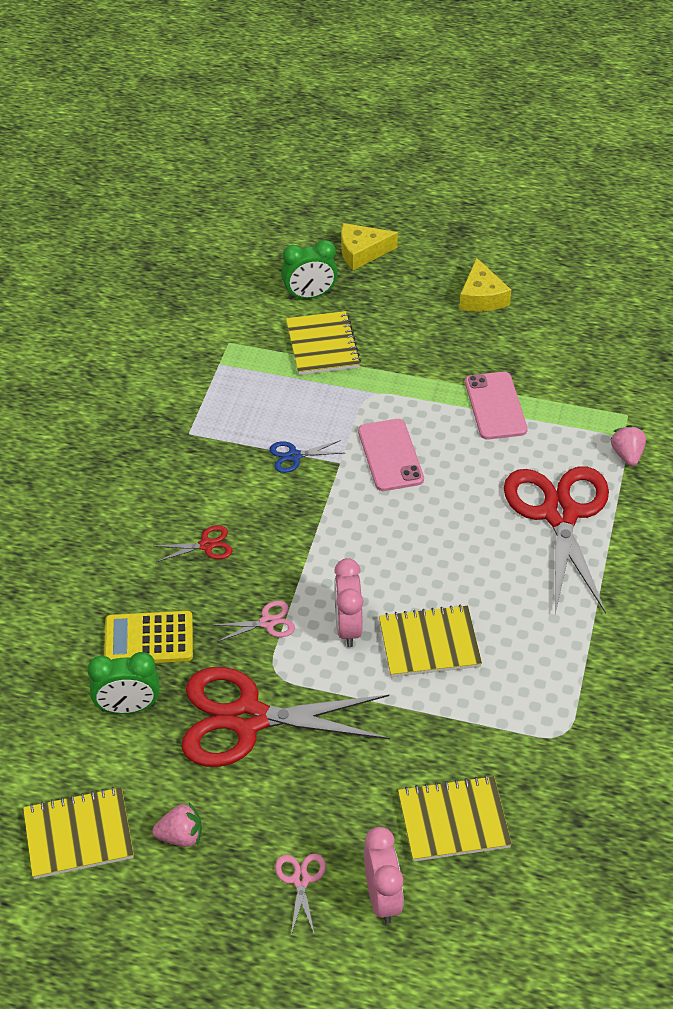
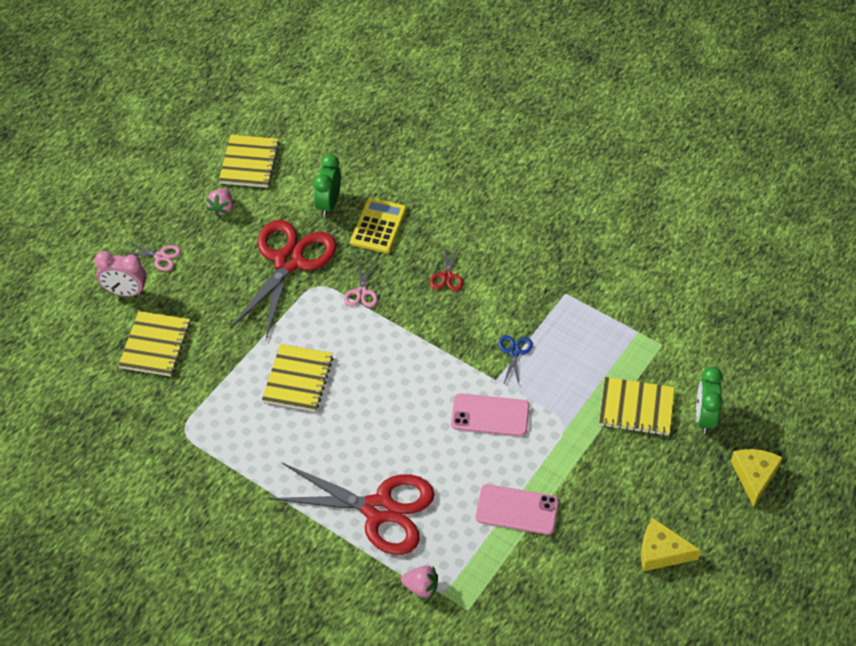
camera: 110 degrees right, 5 degrees up
(348, 627) = (335, 336): pink clock -> none

